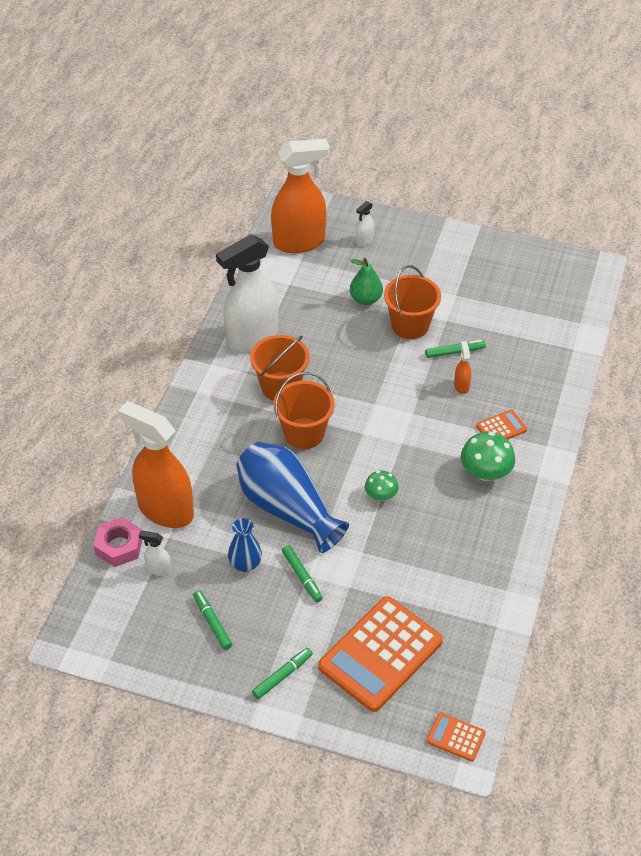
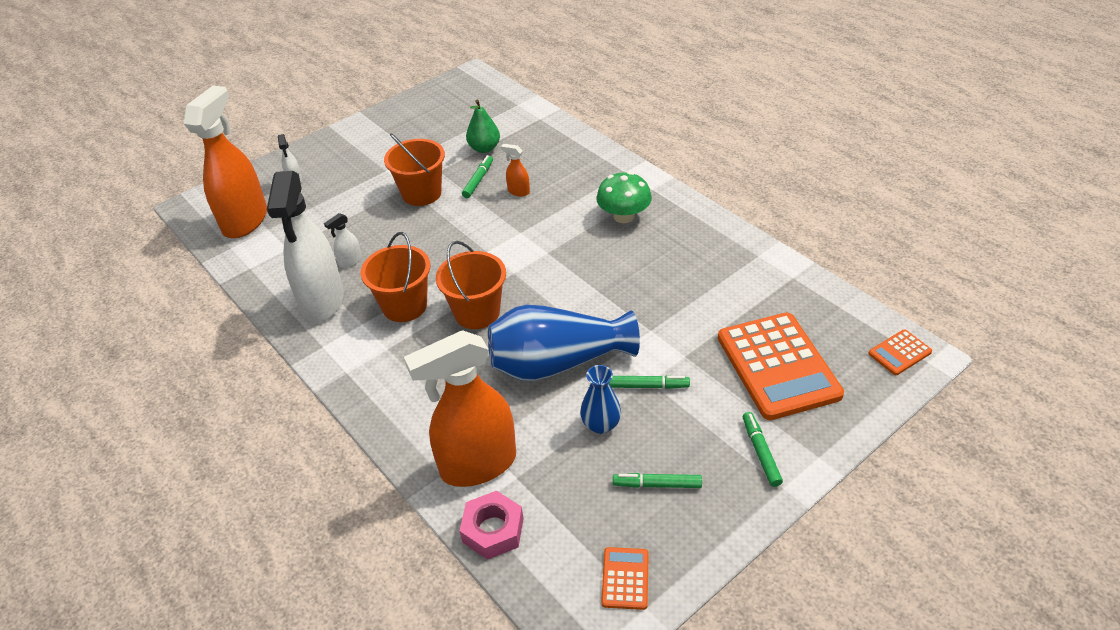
camera: 55 degrees left, 5 degrees down
(158, 569) = (552, 504): white spray bottle -> white spray bottle (350, 261)
(365, 299) = (362, 207): green pear -> green pear (484, 148)
(381, 495) = (595, 290): green mushroom -> none
(501, 428) = (584, 188): orange calculator -> orange calculator (625, 578)

